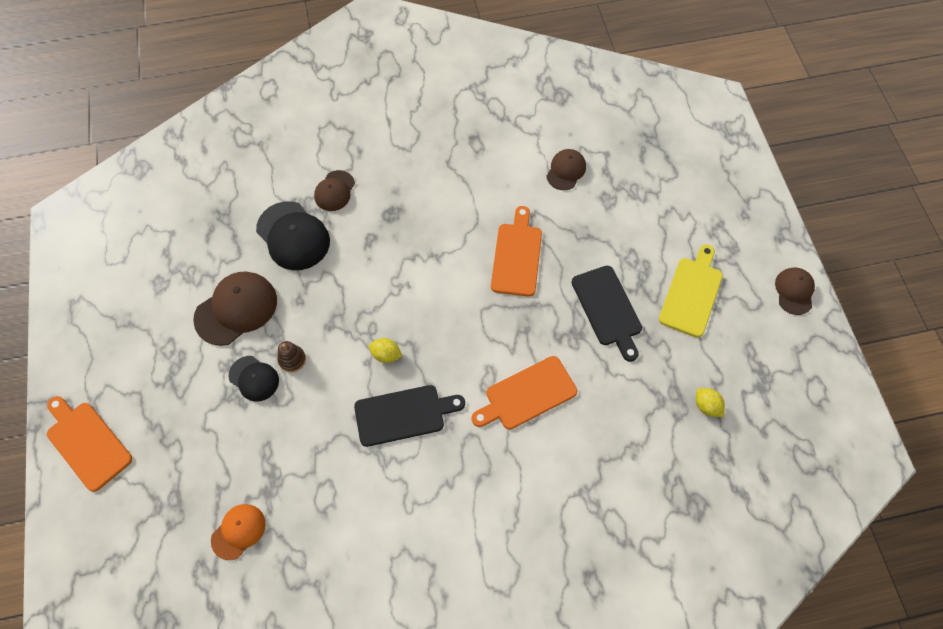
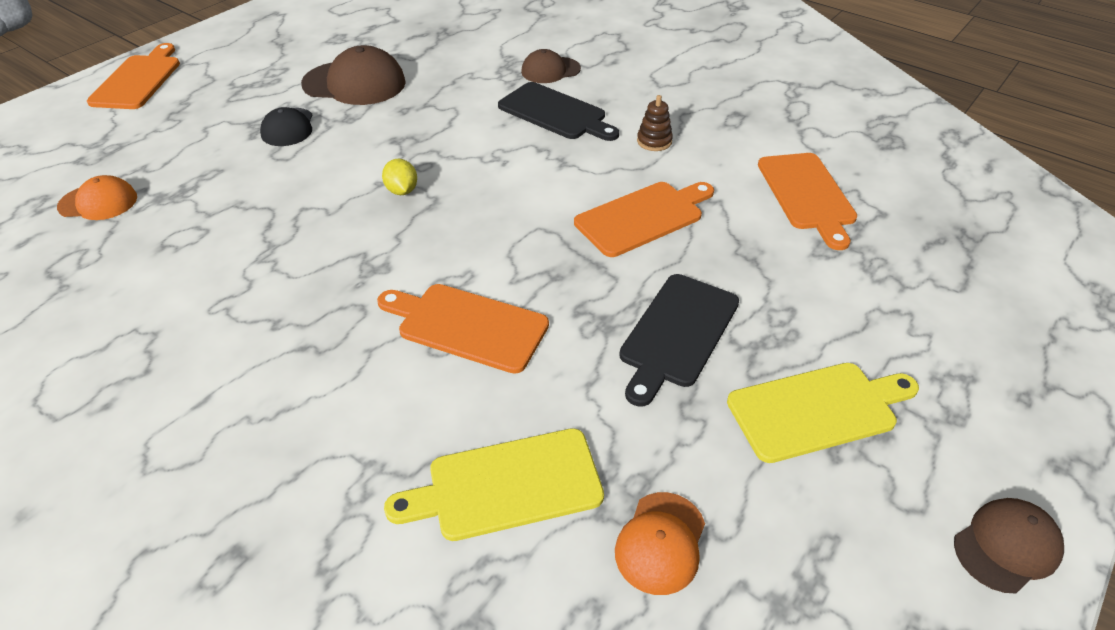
camera: 50 degrees right, 20 degrees down
(292, 359) = (332, 138): brown stacking toy -> brown stacking toy (654, 141)
(293, 236) = (470, 74): black cap -> none
(403, 414) = (339, 240): black cutting board -> black cutting board (555, 113)
(566, 170) = (807, 195): brown cap -> orange cutting board
(636, 443) = (506, 485): none -> yellow cutting board
(706, 406) = (660, 543): yellow lemon -> orange cap

